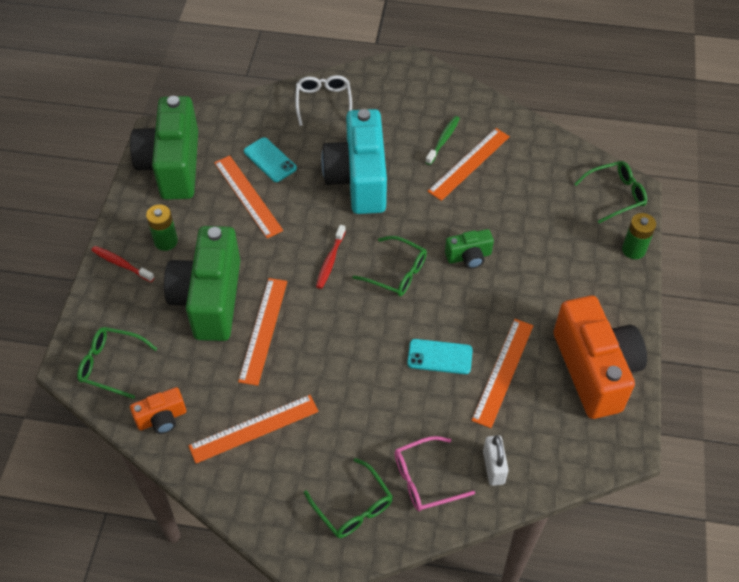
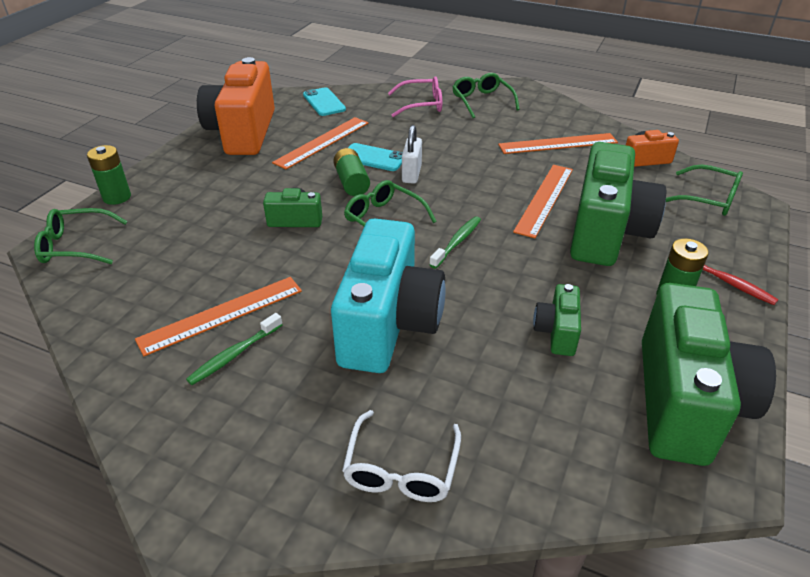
camera: 165 degrees left, 15 degrees down
(248, 196) = (557, 332): orange ruler -> green camera
(270, 160) = (518, 378): turquoise phone -> turquoise phone (324, 102)
(330, 261) = (457, 242): red toothbrush -> green toothbrush
(444, 314) = (351, 182): none -> green battery
(493, 467) = (366, 102): white padlock -> white padlock (411, 174)

